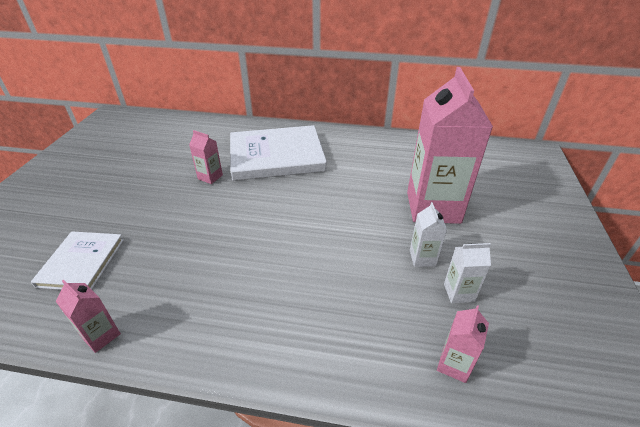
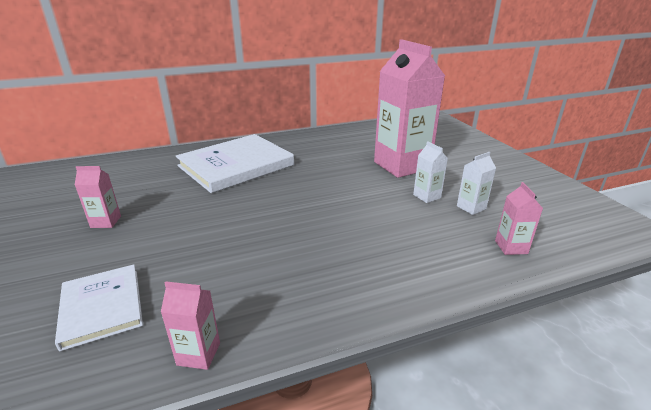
camera: 30 degrees left, 10 degrees down
(210, 177) = (183, 196): pink carton -> pink carton (106, 222)

